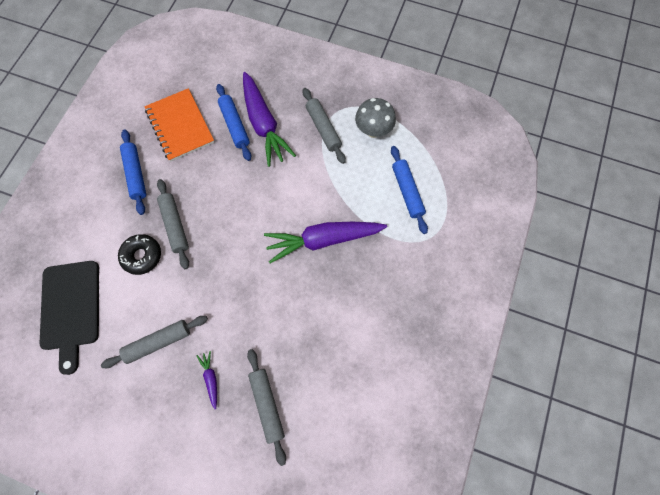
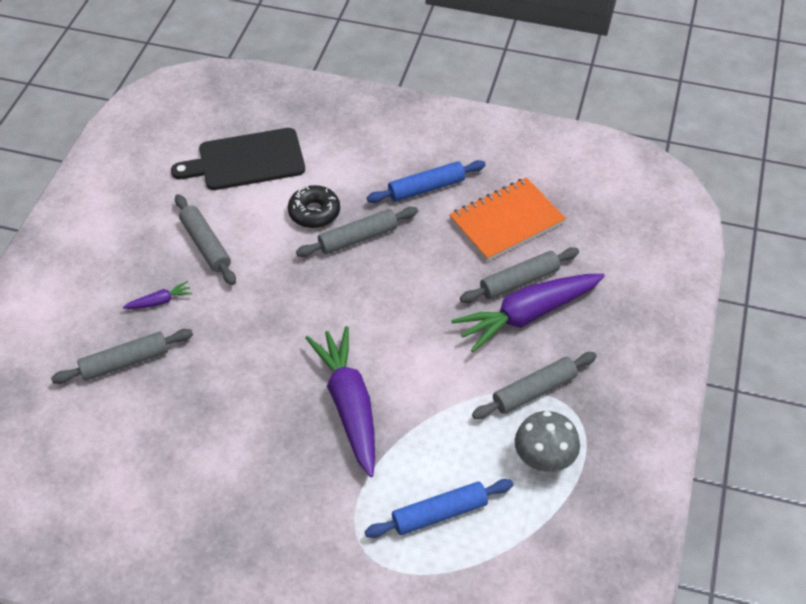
camera: 85 degrees right, 20 degrees down
(235, 125) = (519, 281): blue rolling pin -> grey rolling pin

